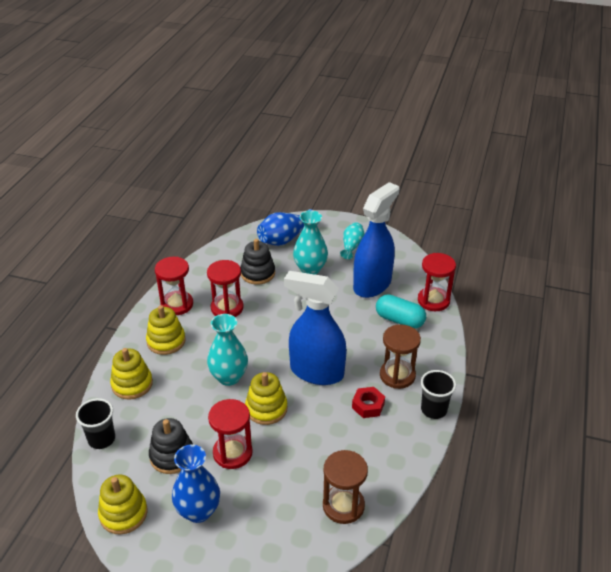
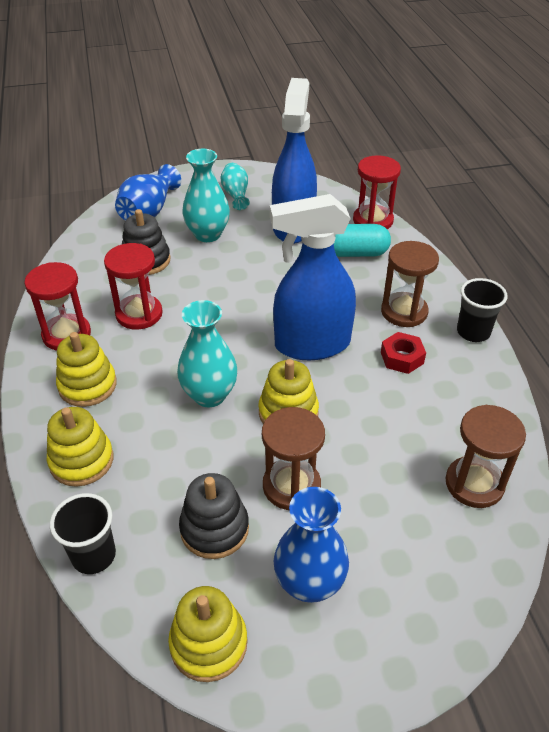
camera: 30 degrees left, 5 degrees up
(232, 453) = (291, 486): red hourglass -> brown hourglass

